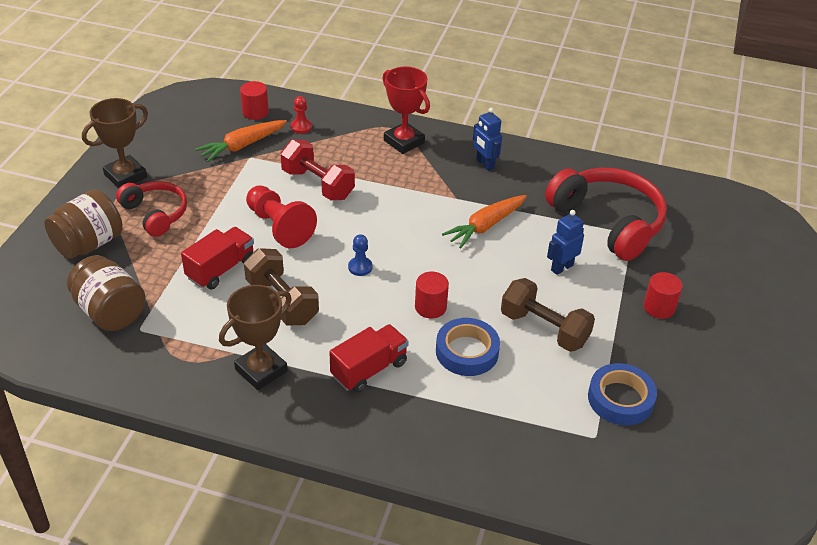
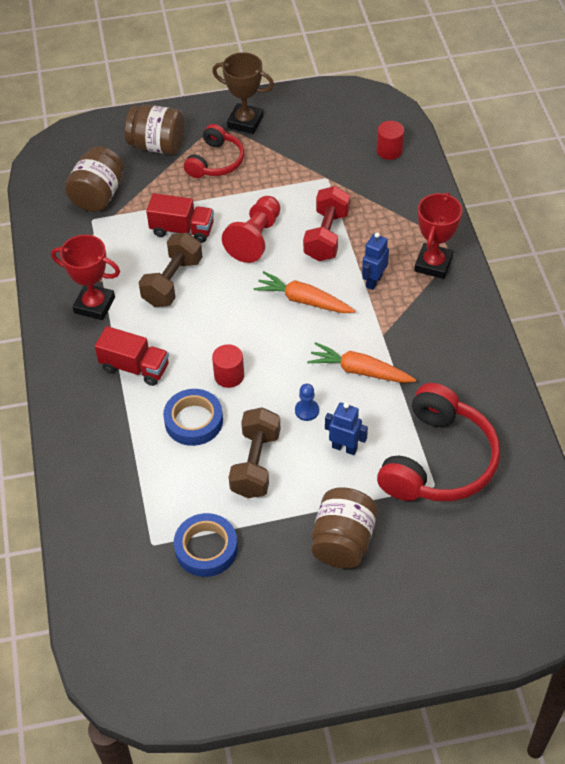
camera: 65 degrees right, 10 degrees up
(242, 146) = (337, 166): orange carrot -> orange carrot (303, 300)
(261, 370) = (94, 305): brown trophy -> red trophy
(301, 127) = (394, 188): red pawn -> none
(360, 267) = (244, 310): blue pawn -> blue pawn (307, 410)
(485, 164) = (449, 335): blue robot -> blue robot (373, 281)
(659, 307) = (343, 541): red cylinder -> brown jar

